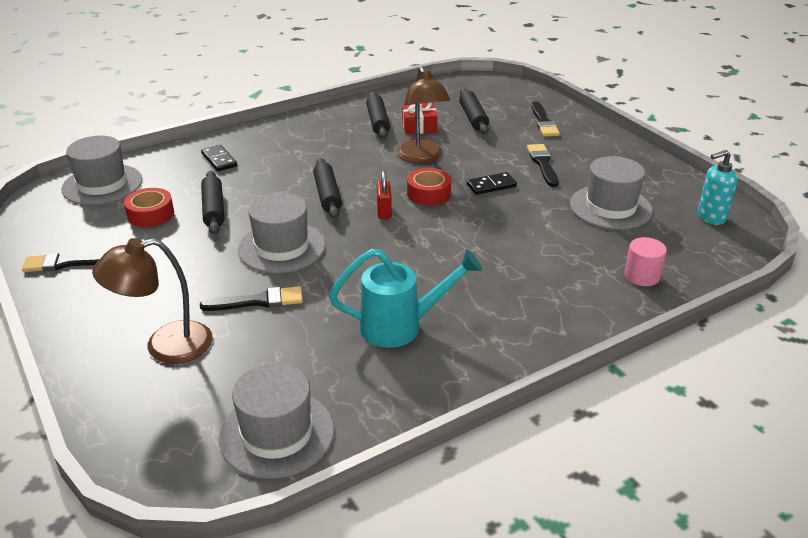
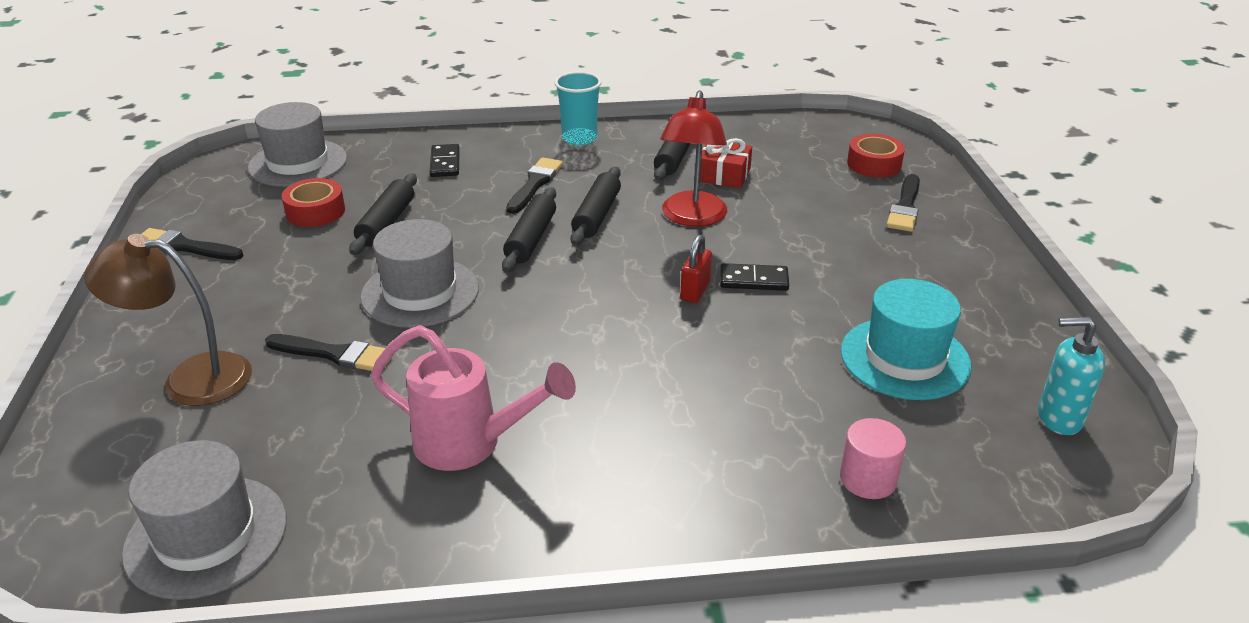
camera: 25 degrees right, 0 degrees up
(302, 123) = (579, 138): none -> turquoise cup
(384, 211) = (582, 279): red padlock -> red padlock (695, 291)
(402, 326) = (471, 444): turquoise watering can -> pink watering can
(422, 157) = (692, 218): brown lamp -> red lamp
(428, 193) = (659, 269): red tape -> red tape (874, 164)
(473, 118) = (807, 178): black rolling pin -> black rolling pin (597, 215)
(542, 164) = (854, 267): black brush -> black brush (535, 184)
(610, 207) = (904, 358): grey hat -> turquoise hat

